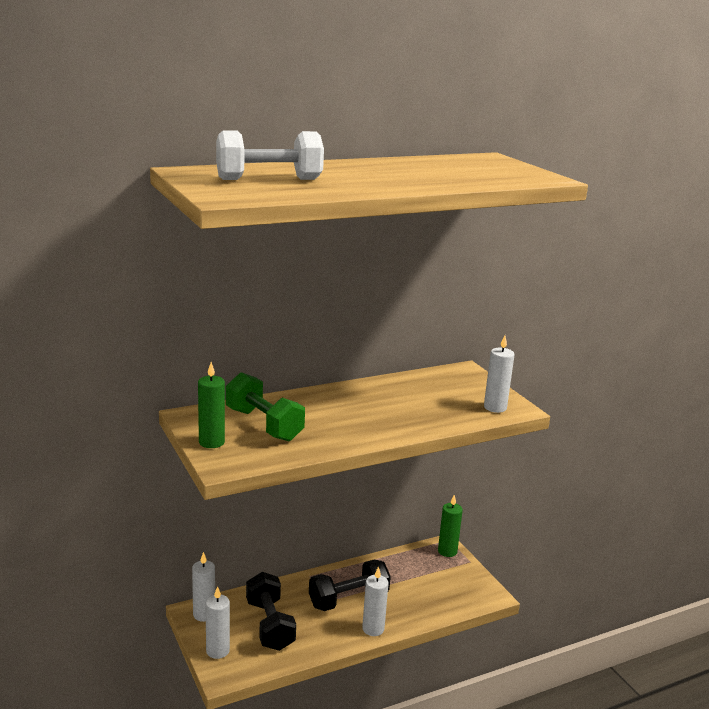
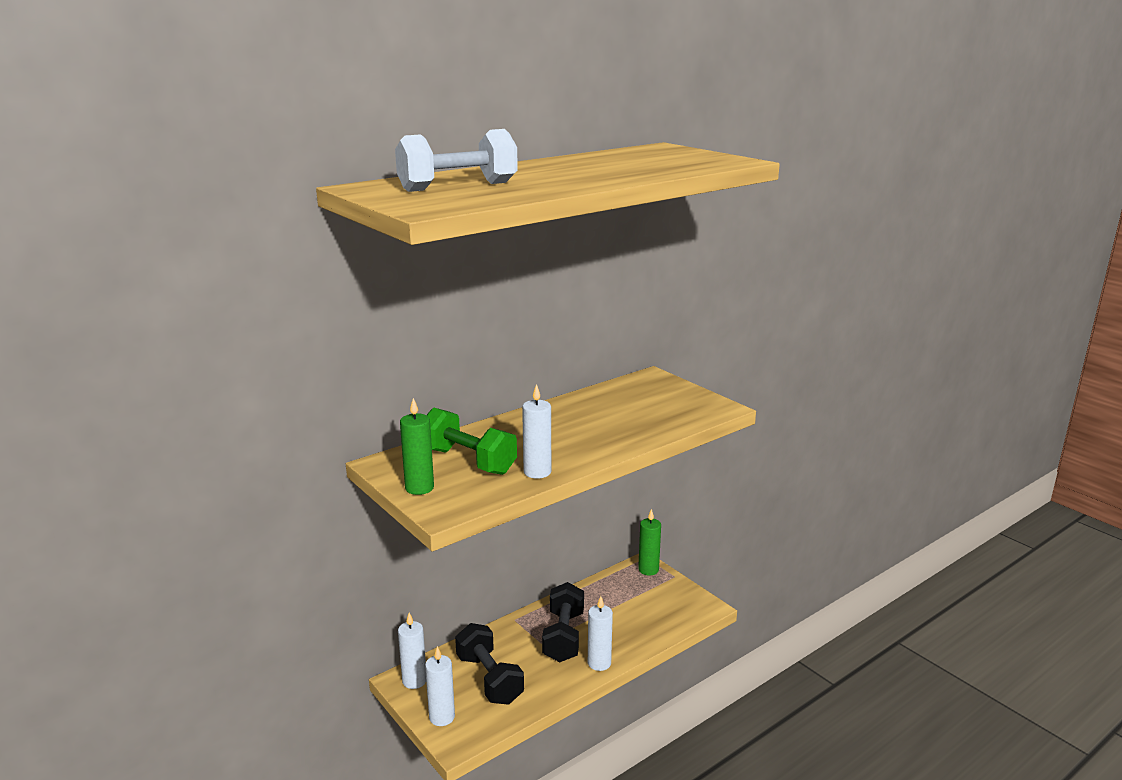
camera: 10 degrees left, 0 degrees up
(348, 599) = (563, 637): black dumbbell -> black dumbbell turned 45 degrees counterclockwise
(495, 407) = (699, 410): white candle -> white candle (537, 472)

